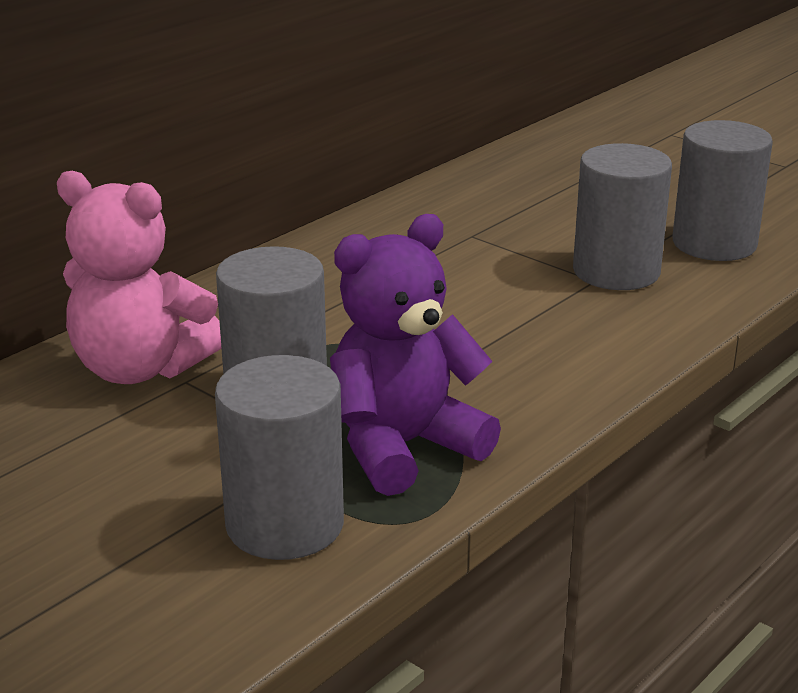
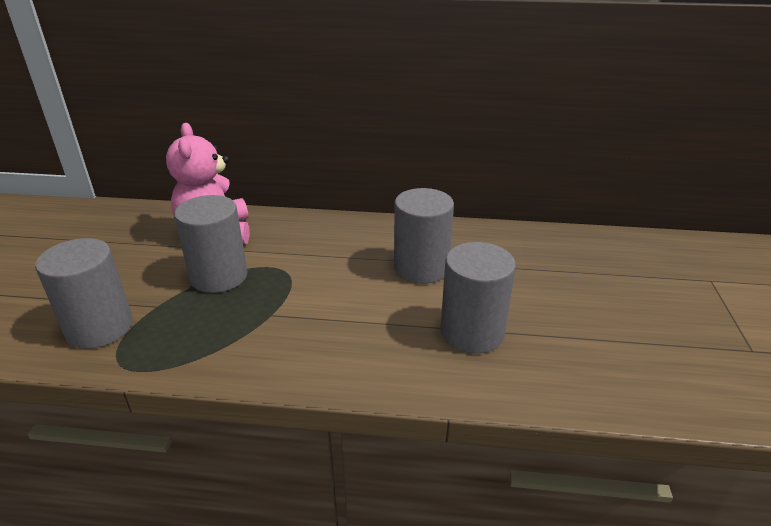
camera: 55 degrees right, 5 degrees up
(403, 447) = (194, 334): purple teddy bear -> none
(714, 243) = (567, 360): grey cylinder -> grey cylinder (421, 268)

